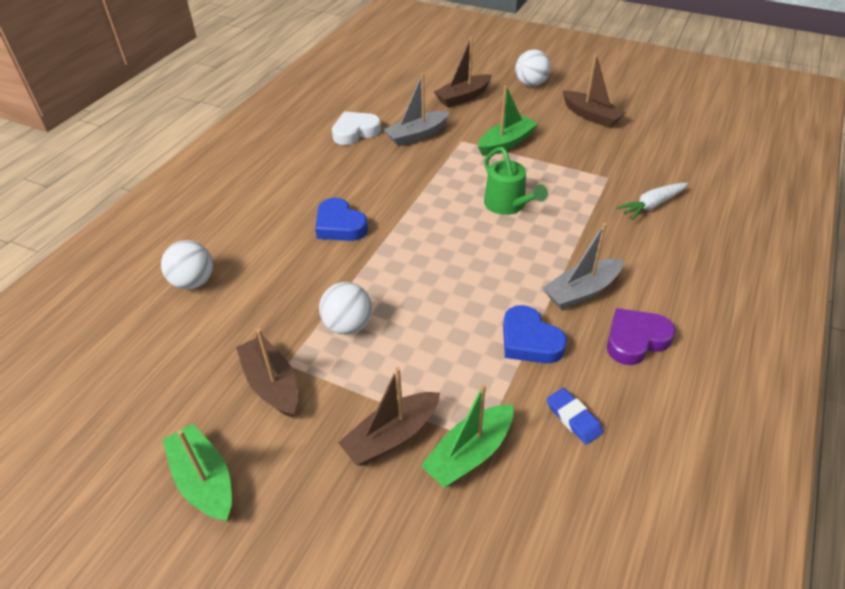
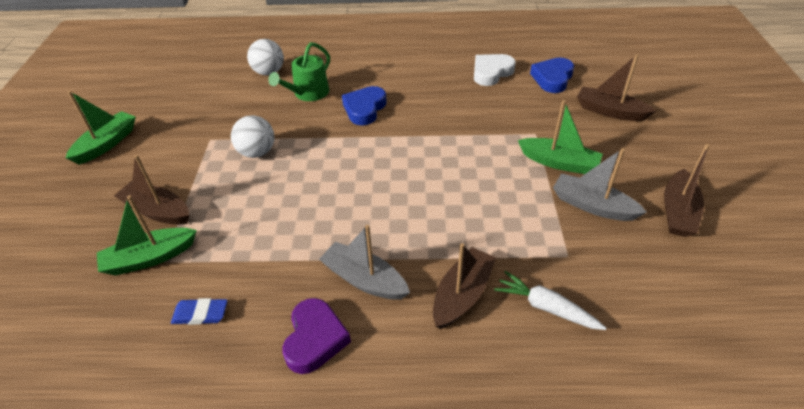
camera: 65 degrees right, 0 degrees up
(272, 384) = (189, 140): brown boat -> brown boat (462, 295)
(355, 132) = (491, 72): white heart -> white heart turned 75 degrees counterclockwise
(417, 135) = (518, 105): grey boat -> grey boat (592, 206)
(469, 453) = (150, 258): green boat -> green boat turned 45 degrees counterclockwise
(508, 205) = (459, 193): green watering can -> green watering can (308, 93)
(529, 340) = (282, 259): blue heart -> blue heart (552, 78)
(531, 84) = (689, 148): white ball -> none
(573, 418) = (200, 314): blue eraser -> blue eraser turned 60 degrees clockwise
(635, 340) = (315, 339): purple heart -> purple heart turned 60 degrees clockwise

